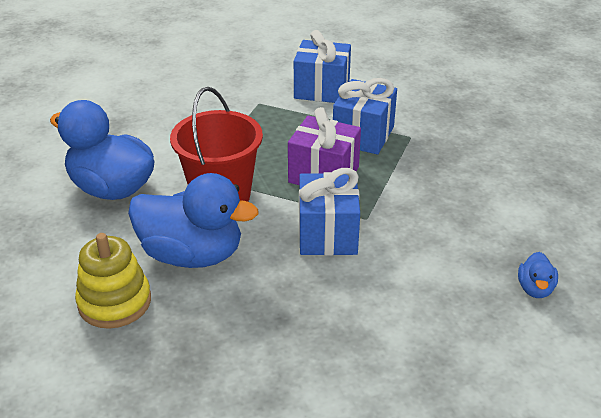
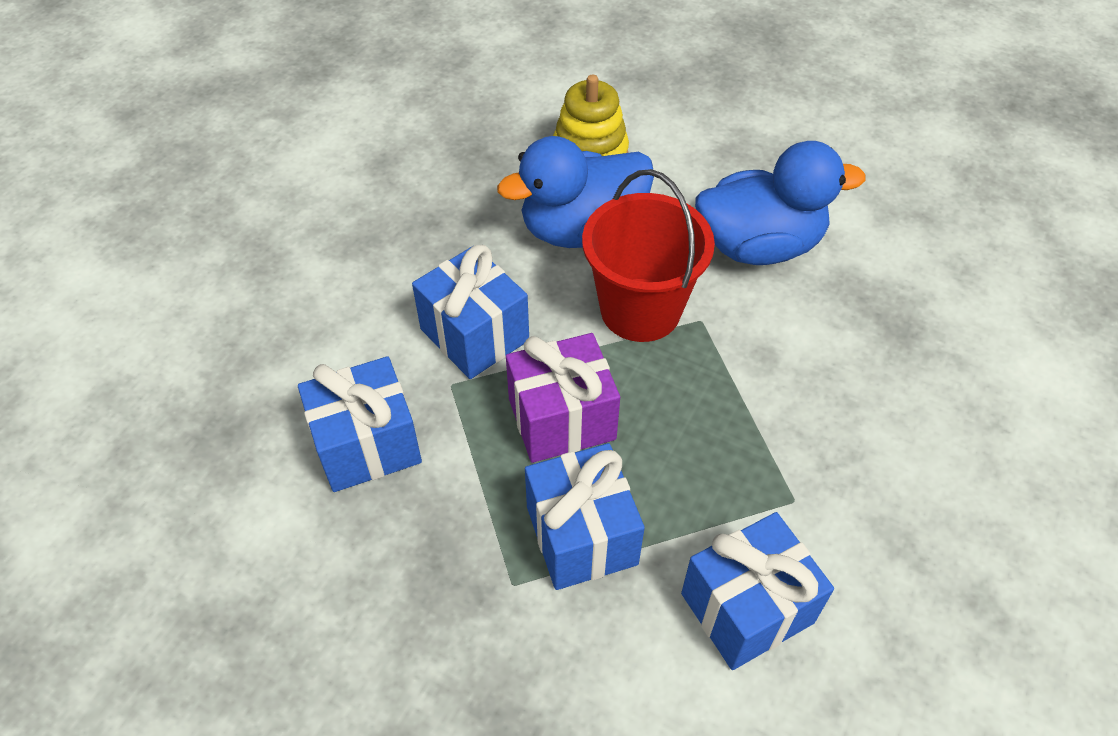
camera: 140 degrees right, 15 degrees up
(438, 215) = (367, 445): none -> blue gift
(535, 289) = (195, 405): blue duck -> none

